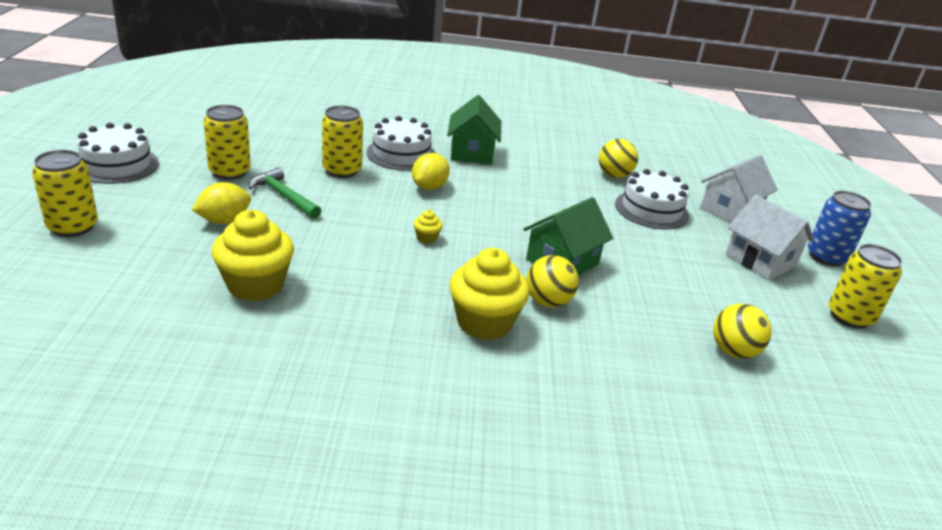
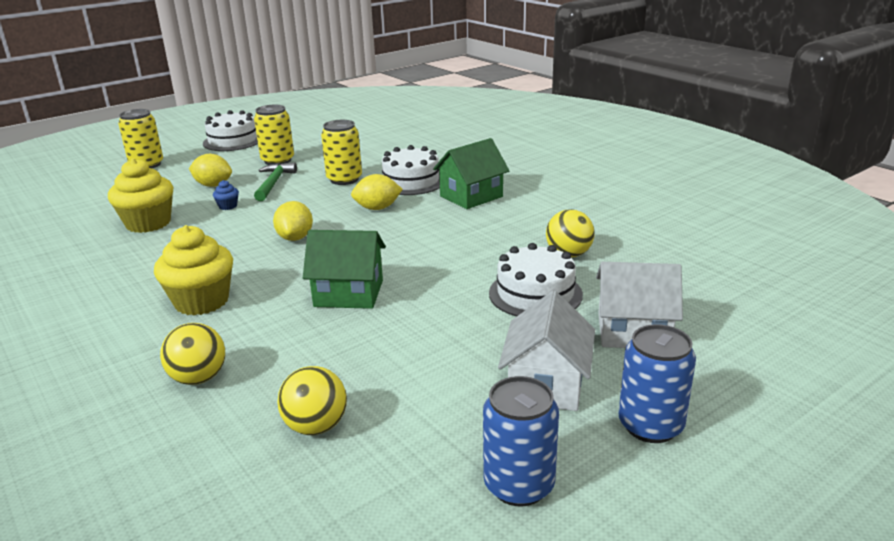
camera: 55 degrees right, 5 degrees down
(295, 235) = (228, 206): none -> blue cupcake
(426, 238) = (295, 238): yellow cupcake -> yellow lemon
(548, 302) = (271, 312): yellow ball -> yellow ball (199, 378)
(850, 317) = (519, 485): yellow can -> blue can

